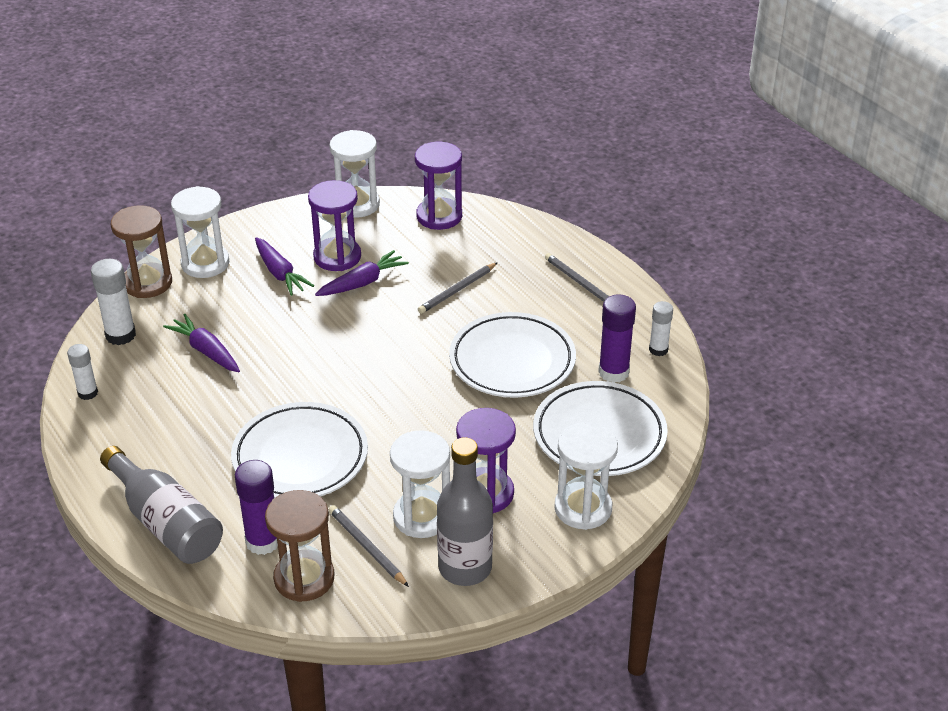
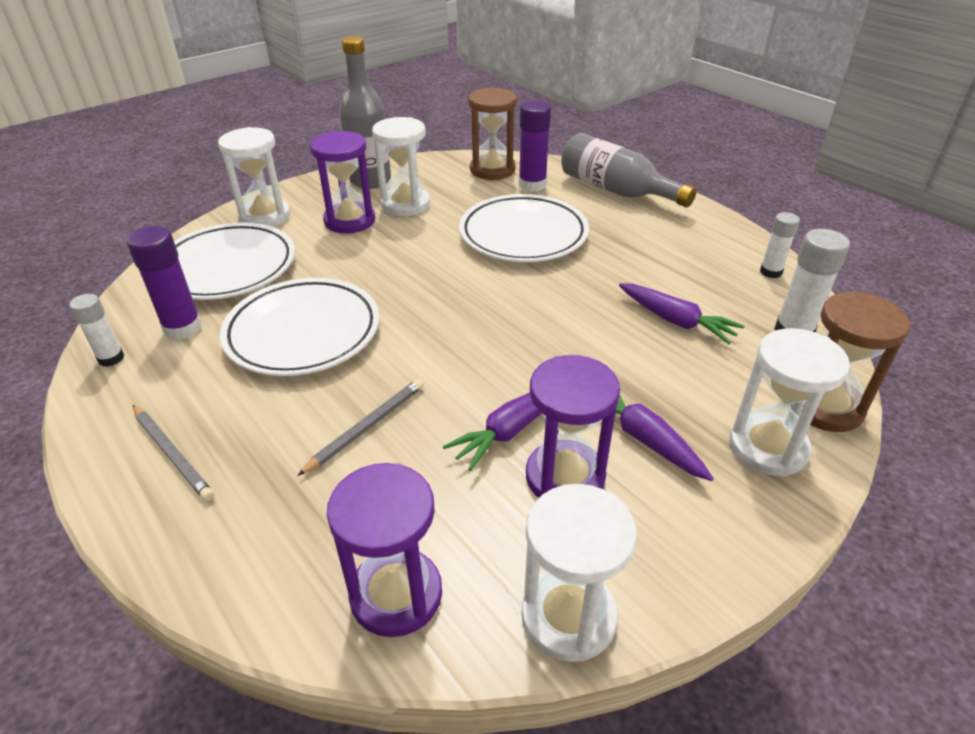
camera: 175 degrees right, 0 degrees up
(367, 547) = (448, 186): grey pencil -> none

